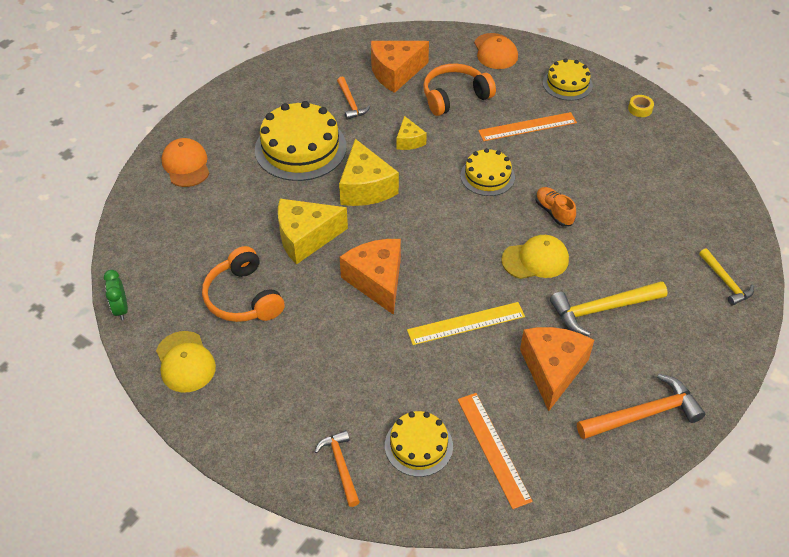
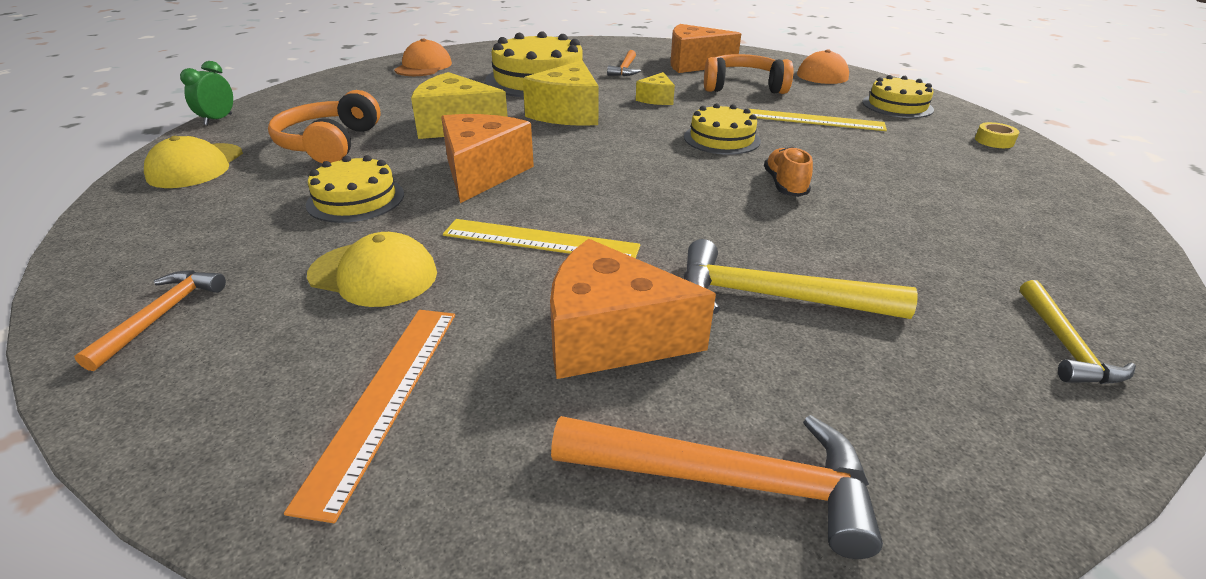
camera: 30 degrees right, 15 degrees down
(418, 445) = (289, 340): yellow cake -> yellow cake (356, 199)
(527, 127) = (813, 120): orange ruler -> yellow ruler
(535, 260) = (712, 216): yellow cap -> yellow cap (374, 274)
(552, 370) = (610, 337): orange cheese -> orange cheese turned 120 degrees counterclockwise

